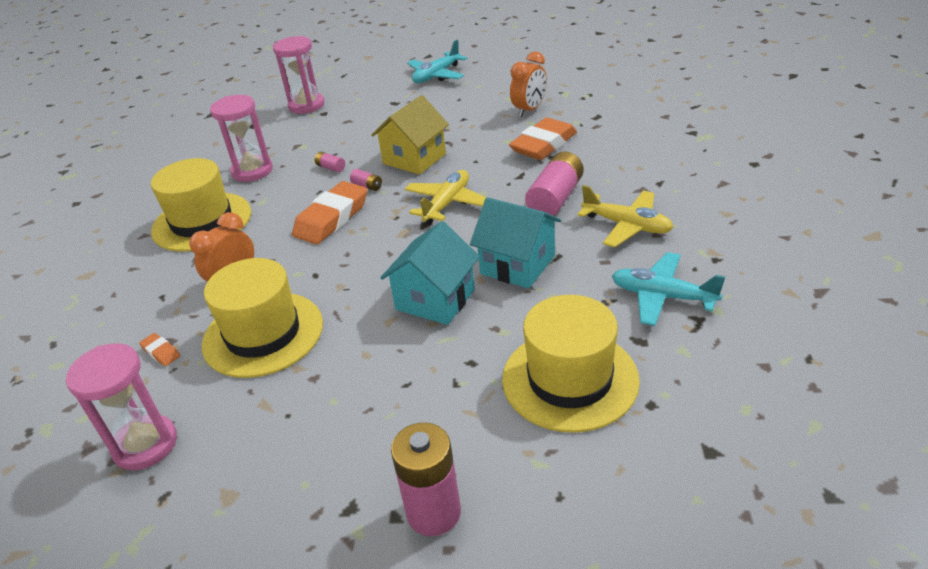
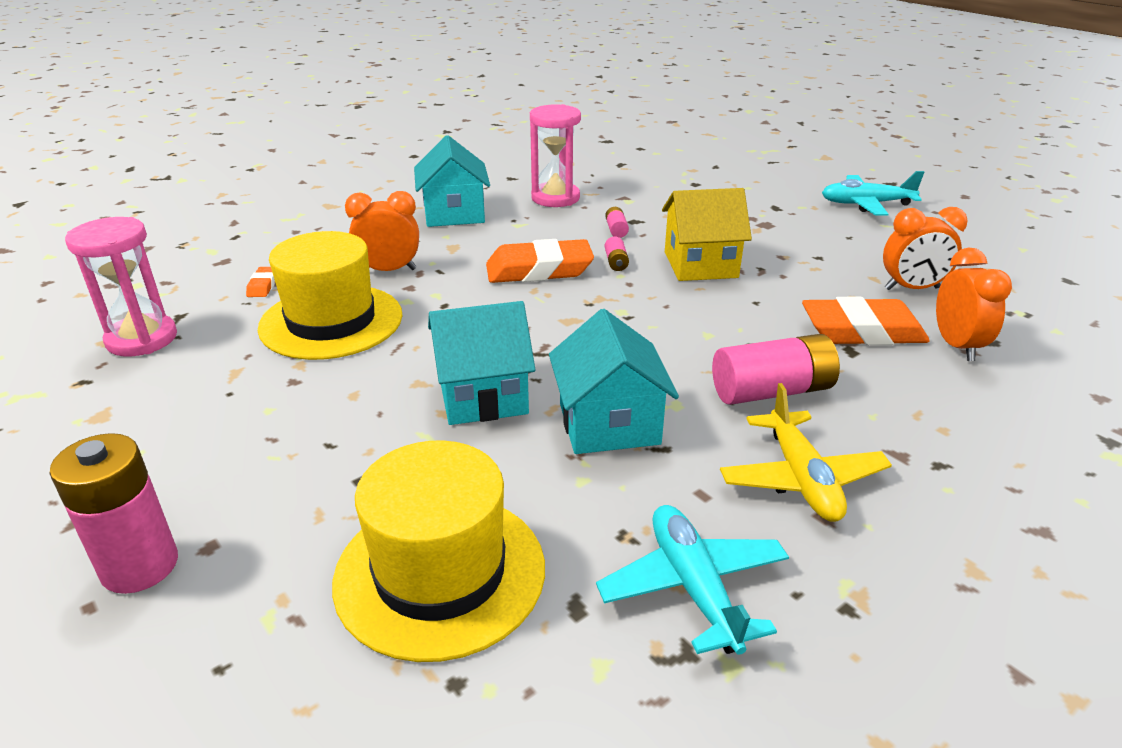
camera: 45 degrees right, 5 degrees down
(202, 222) = (454, 214): yellow hat -> turquoise house
(306, 105) = (692, 170): pink hourglass -> none
(447, 204) = (653, 322): yellow plane -> none
(588, 127) = (956, 346): none -> orange clock

